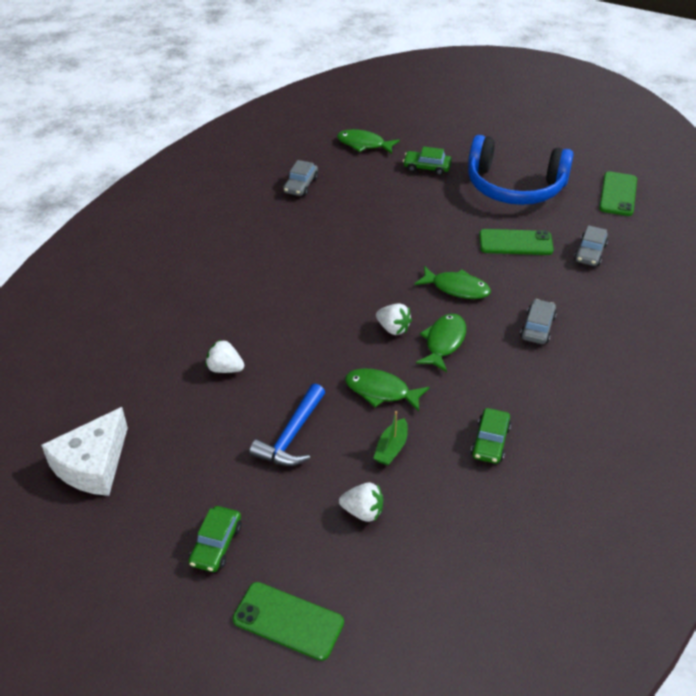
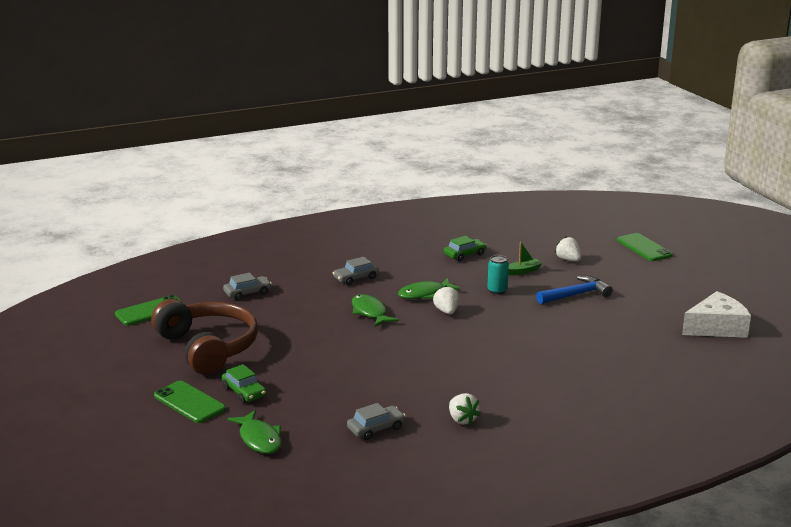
camera: 140 degrees left, 20 degrees down
(216, 544) = (661, 277): green car -> none
(225, 368) = (588, 336): white strawberry -> white strawberry (462, 420)
(381, 391) = (497, 291): green fish -> turquoise can
(514, 187) = (208, 347): blue headphones -> brown headphones
(515, 243) = (283, 317): green phone -> green phone (189, 402)

